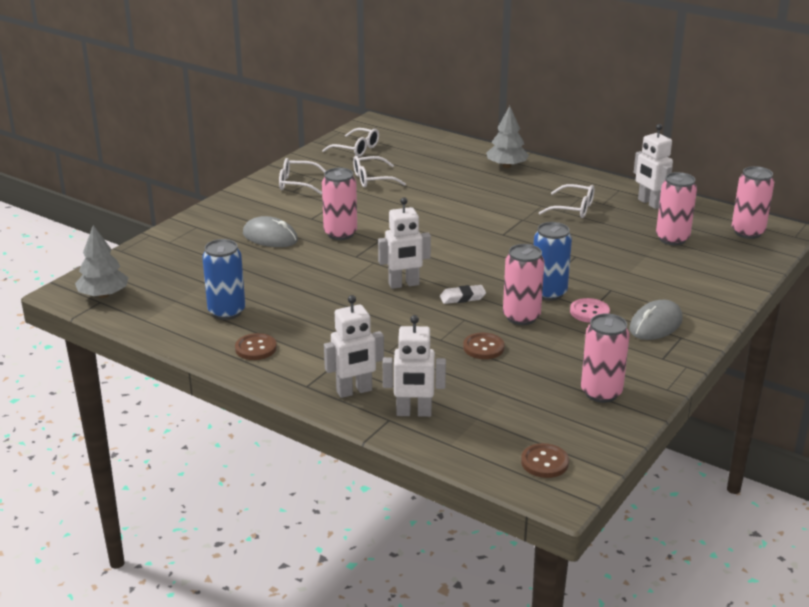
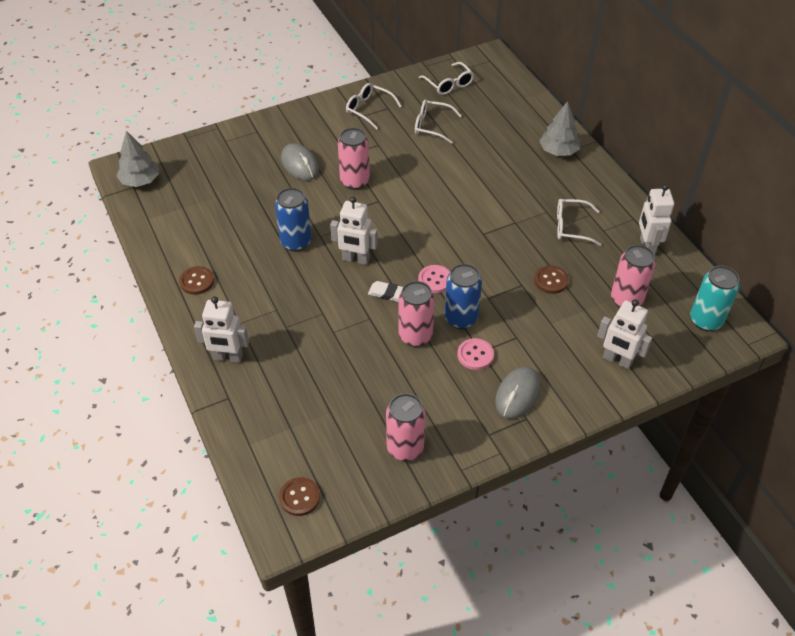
camera: 30 degrees right, 20 degrees up
(227, 312) = (207, 234): blue can -> blue can (296, 242)
(414, 413) = (250, 400): white robot -> white robot (617, 360)
(483, 347) = (357, 356): brown button -> brown button (551, 280)
(495, 276) = (435, 280): none -> pink button
(573, 209) = (571, 227): white glasses -> white glasses turned 135 degrees clockwise
(655, 325) = (517, 394): grey mouse -> grey mouse turned 45 degrees counterclockwise
(747, 232) = (705, 320): pink can -> turquoise can

